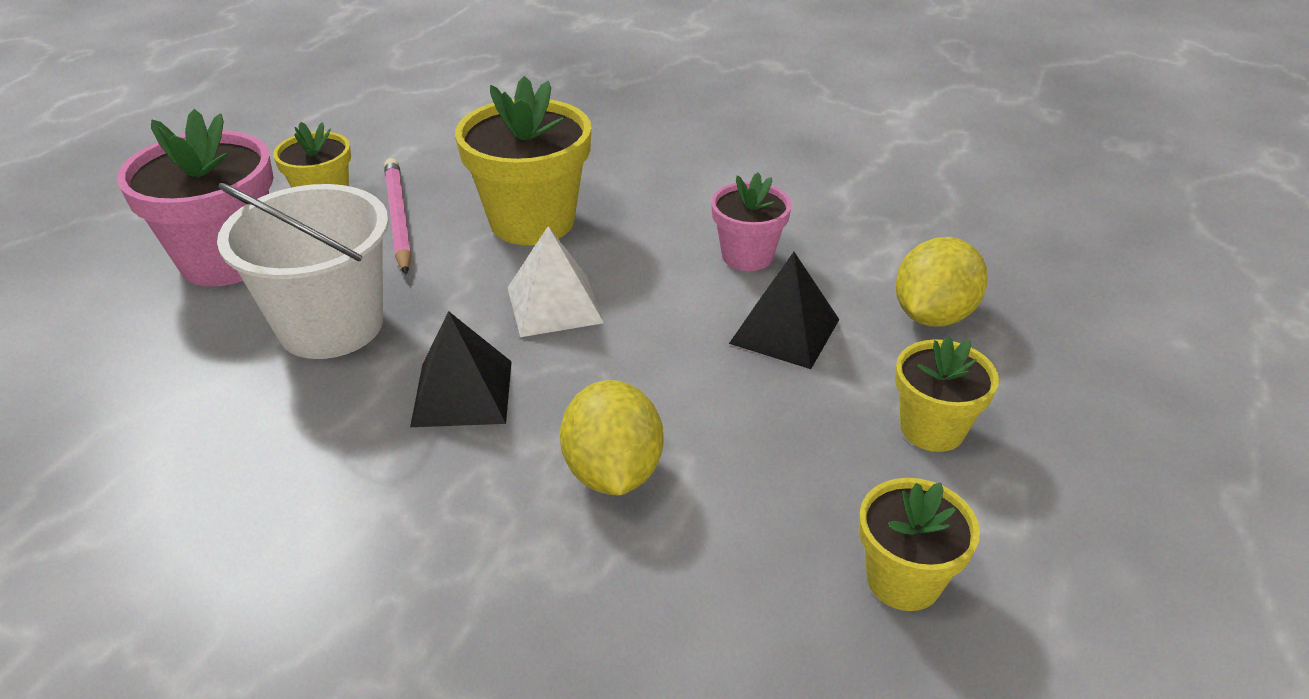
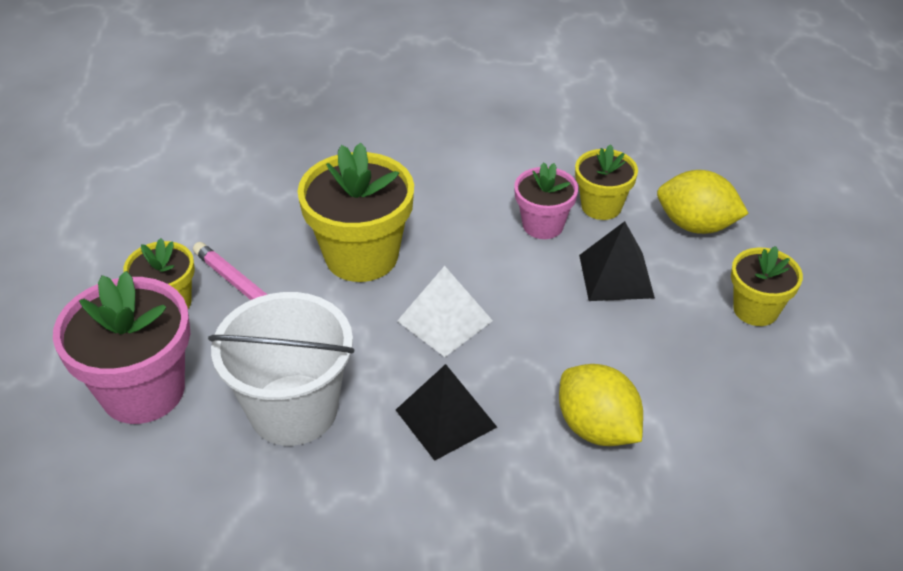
camera: 30 degrees left, 5 degrees up
(903, 579) = (812, 416): yellow flower pot -> yellow flower pot (601, 206)
(932, 315) = (696, 225): yellow lemon -> yellow lemon turned 75 degrees counterclockwise

